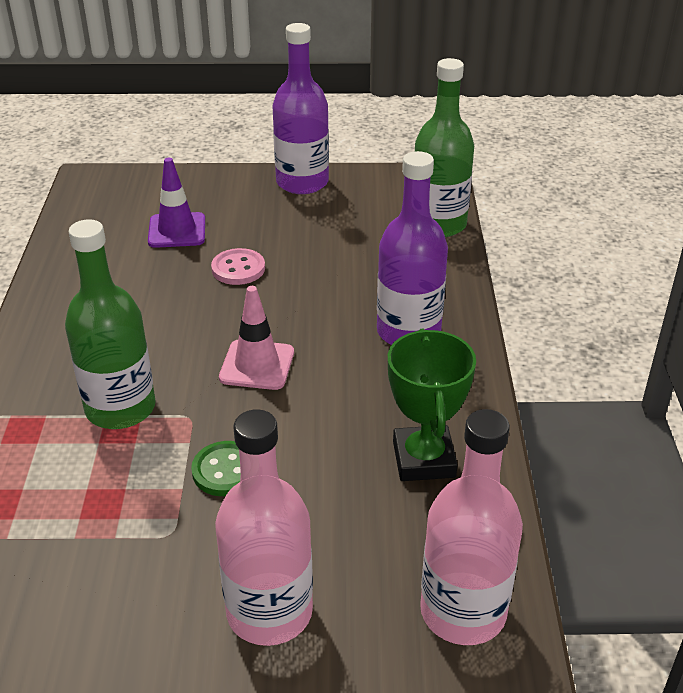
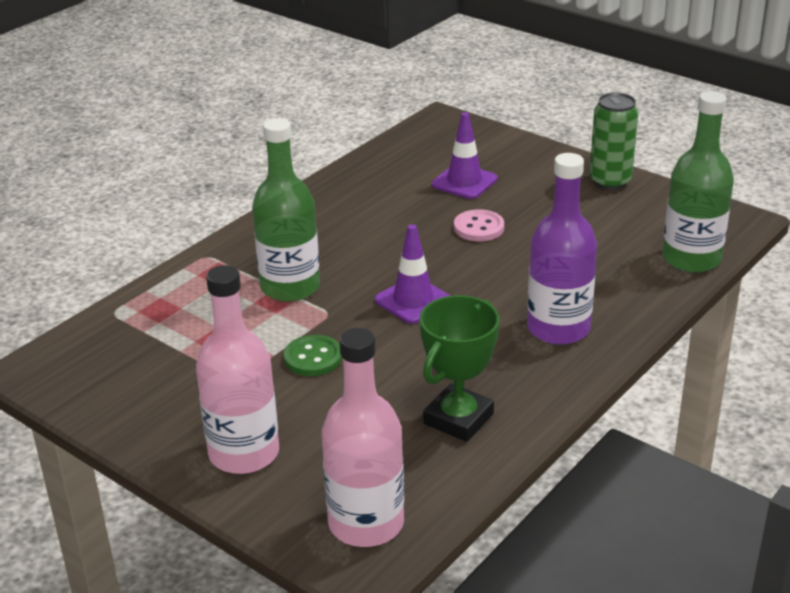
camera: 40 degrees right, 5 degrees down
(257, 365) = (413, 300): pink traffic cone -> purple traffic cone
(302, 182) = (610, 181): purple bottle -> green can

